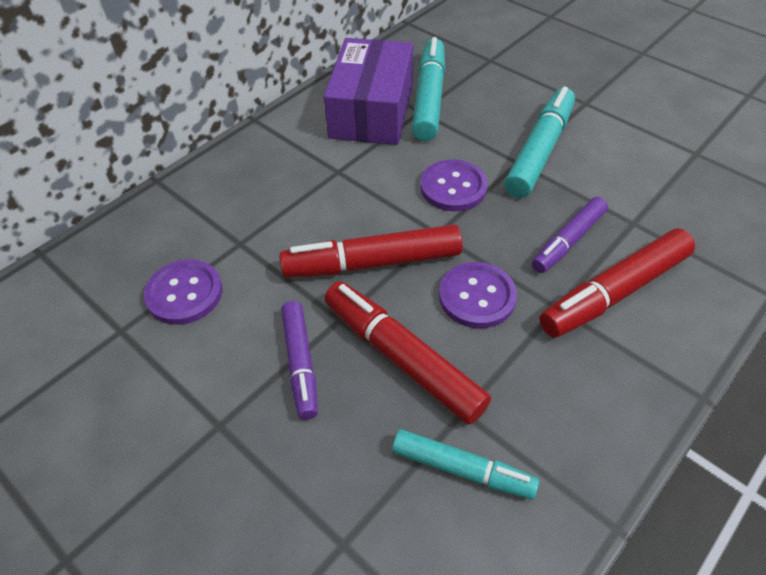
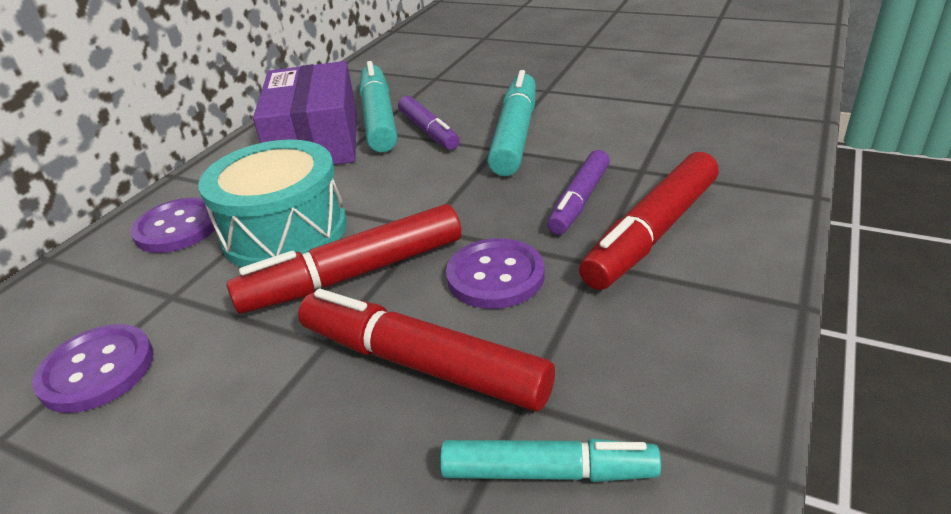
camera: 15 degrees left, 15 degrees down
(300, 363) = (281, 408): purple marker -> purple marker (428, 131)
(329, 204) = (285, 231): none -> turquoise drum
(453, 187) = (431, 184): purple button -> purple button (177, 228)

